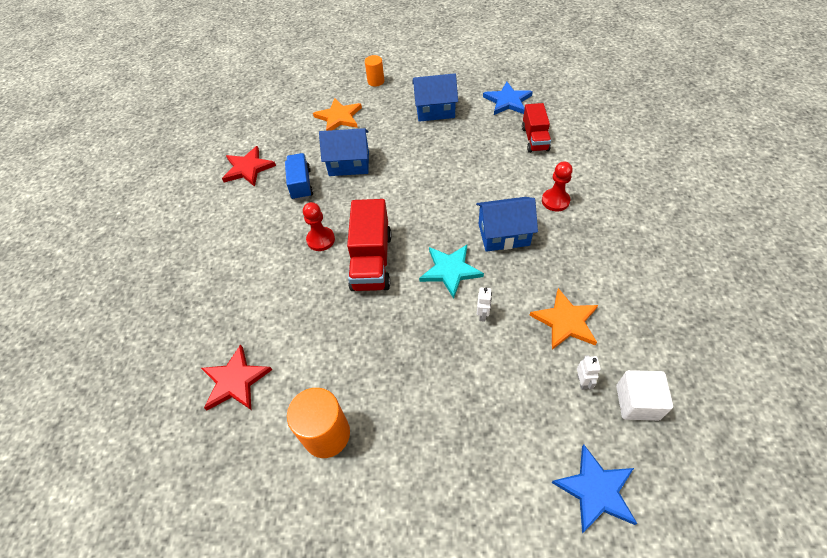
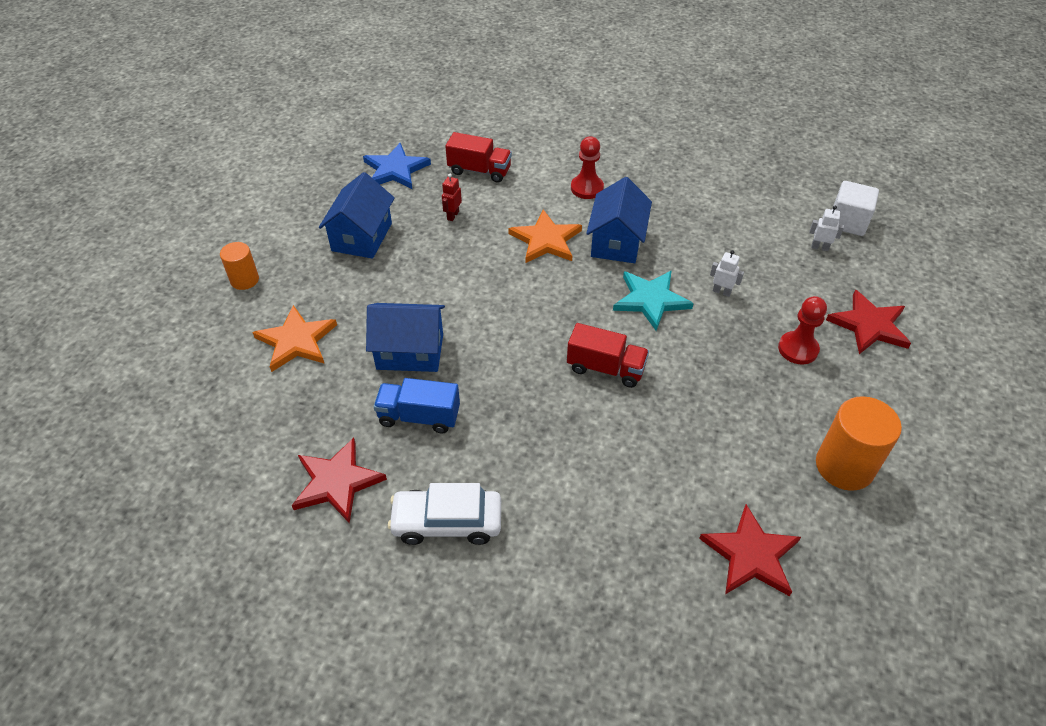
camera: 75 degrees left, 5 degrees down
(231, 220) = (447, 522): none -> white car
(321, 240) = (544, 414): red pawn -> red pawn (798, 349)
(349, 164) = (410, 351): blue house -> blue house turned 75 degrees clockwise
(371, 261) = (605, 368): red truck -> red truck, size x0.65
(479, 141) = (452, 215): none -> red robot
(496, 438) = (869, 325): none -> red star
(565, 321) = (749, 235): orange star -> orange star (546, 240)
(596, 490) = (927, 276): blue star -> none

